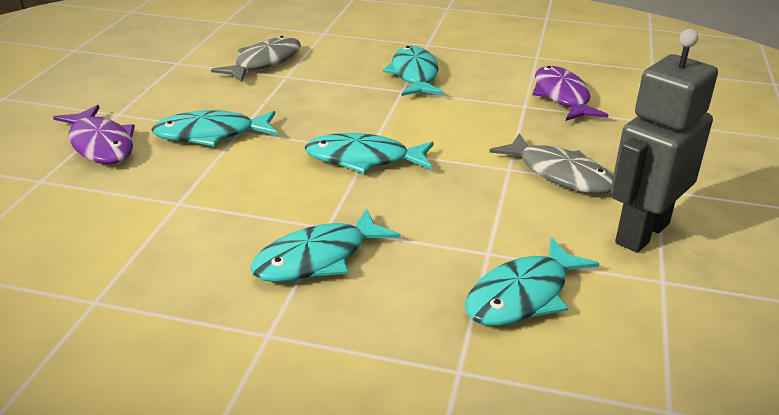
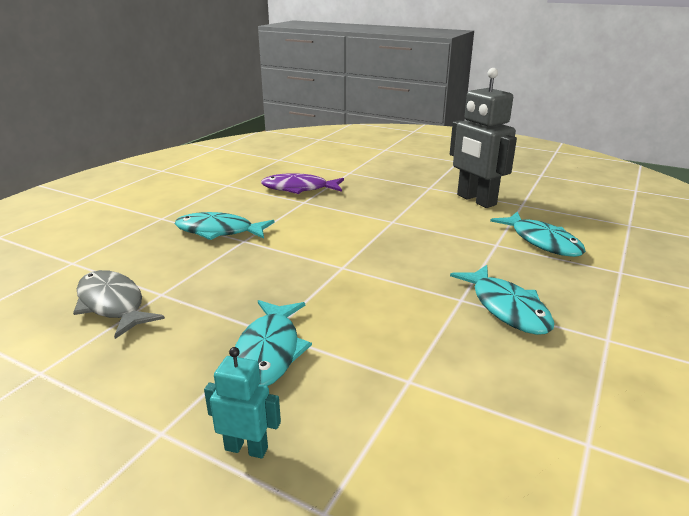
camera: 75 degrees left, 5 degrees down
(100, 144) = (246, 448): purple fish -> turquoise robot
(363, 159) = (359, 271): turquoise fish -> none
(559, 174) = (405, 208): grey fish -> none

